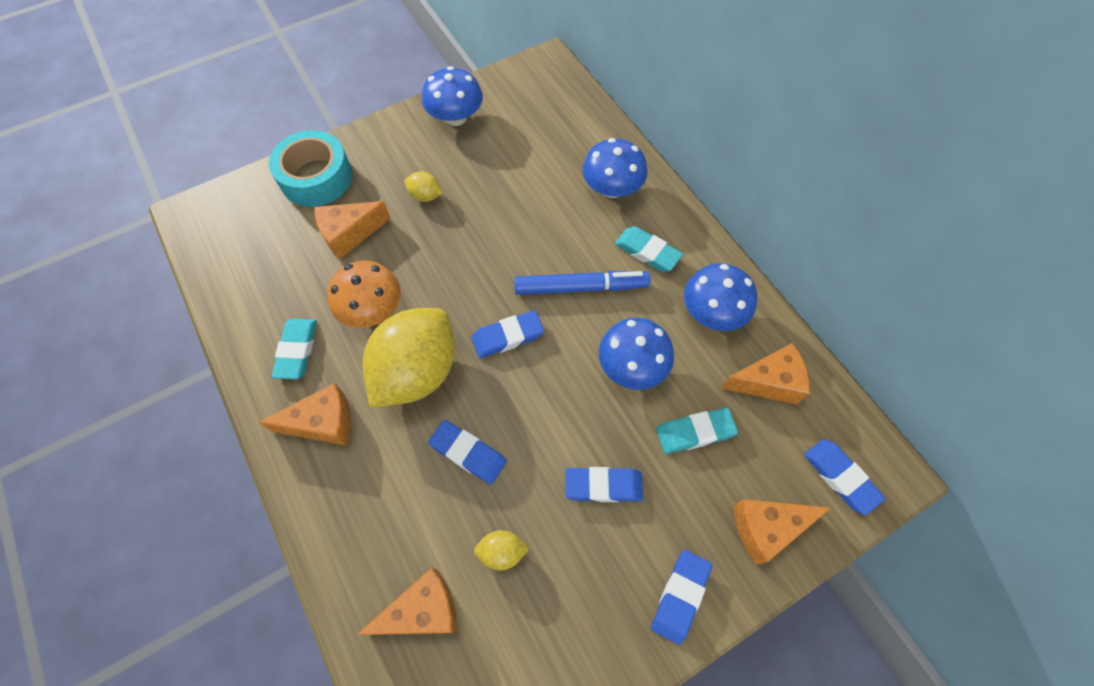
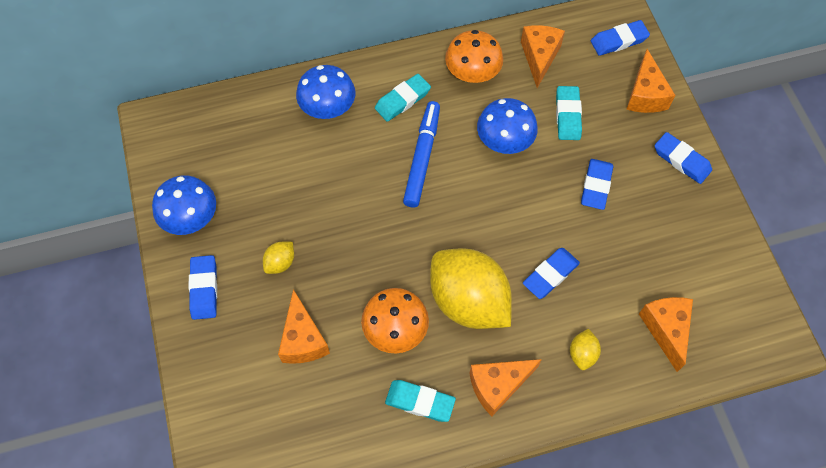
camera: 75 degrees left, 0 degrees up
(316, 178) = (219, 363): turquoise tape -> none
(323, 423) = (498, 386): orange cheese -> orange cheese turned 120 degrees counterclockwise
(502, 552) = (632, 266): yellow lemon -> yellow lemon (582, 354)
(507, 336) = (453, 224): blue eraser -> blue eraser (204, 289)
(712, 312) = (472, 73): blue mushroom -> orange mushroom

